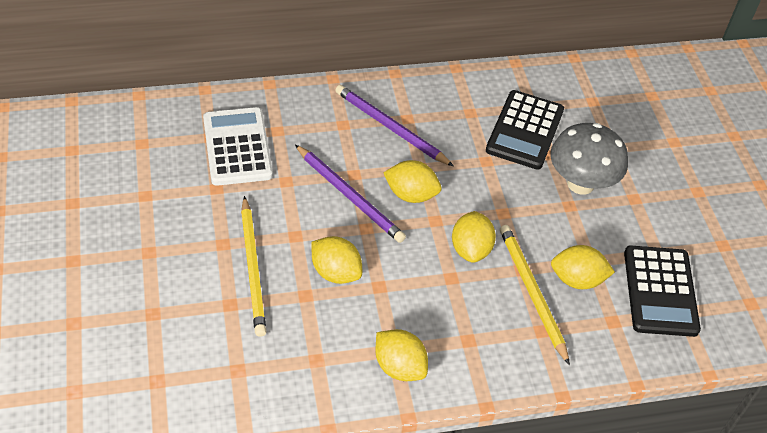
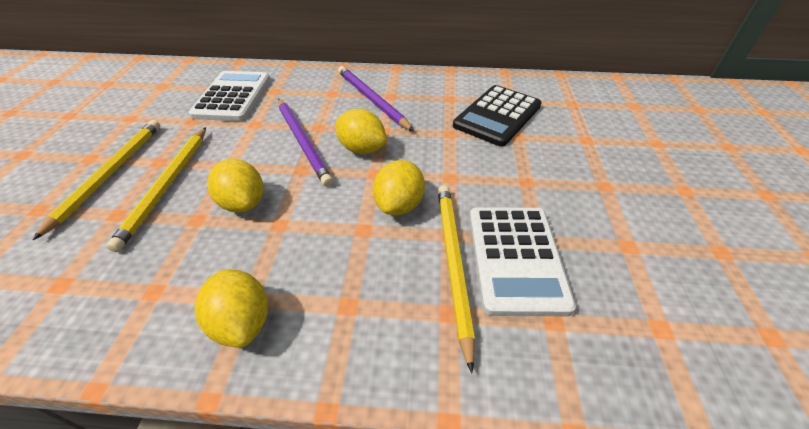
camera: 20 degrees right, 5 degrees down
(186, 266) = (109, 174): none -> yellow pencil
(577, 280) = (515, 258): yellow lemon -> white calculator
(580, 184) = (544, 164): grey mushroom -> none
(660, 291) = (628, 293): black calculator -> none

